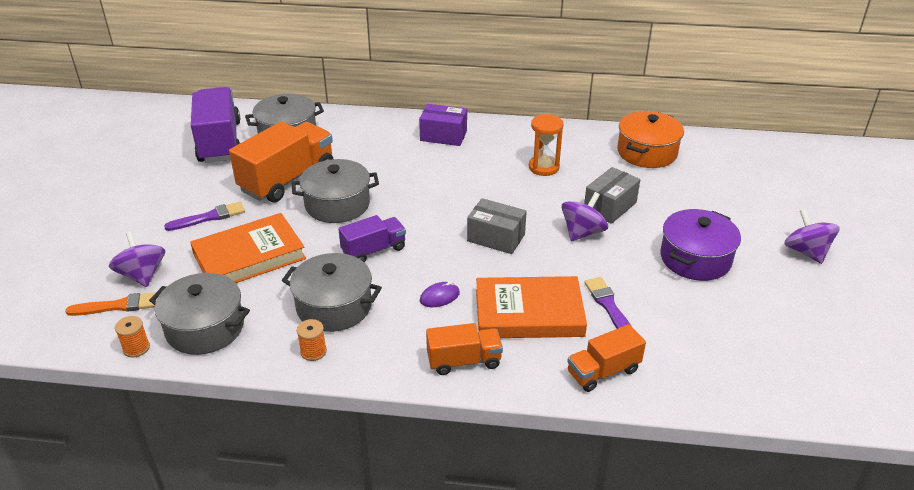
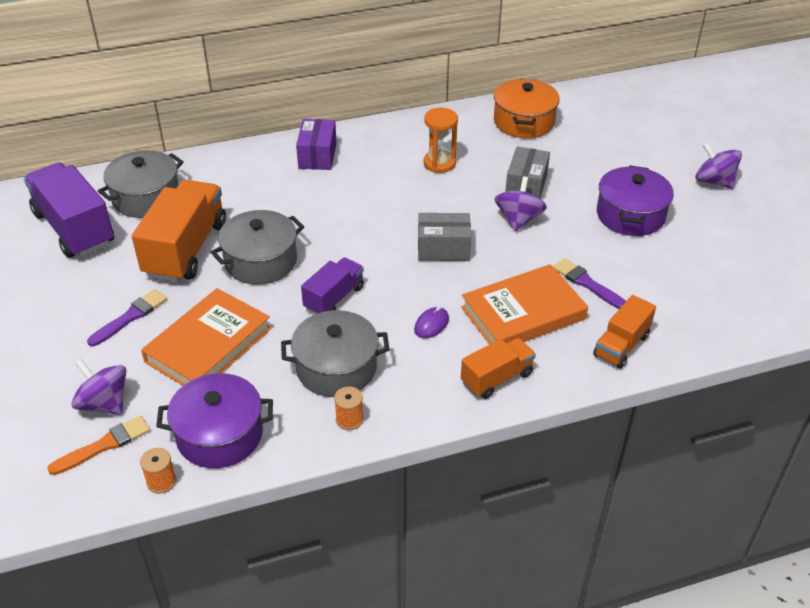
camera: 25 degrees left, 5 degrees up
(205, 328) = (219, 435): grey pot -> purple pot
(443, 136) = (317, 156): purple box -> purple box turned 75 degrees counterclockwise

